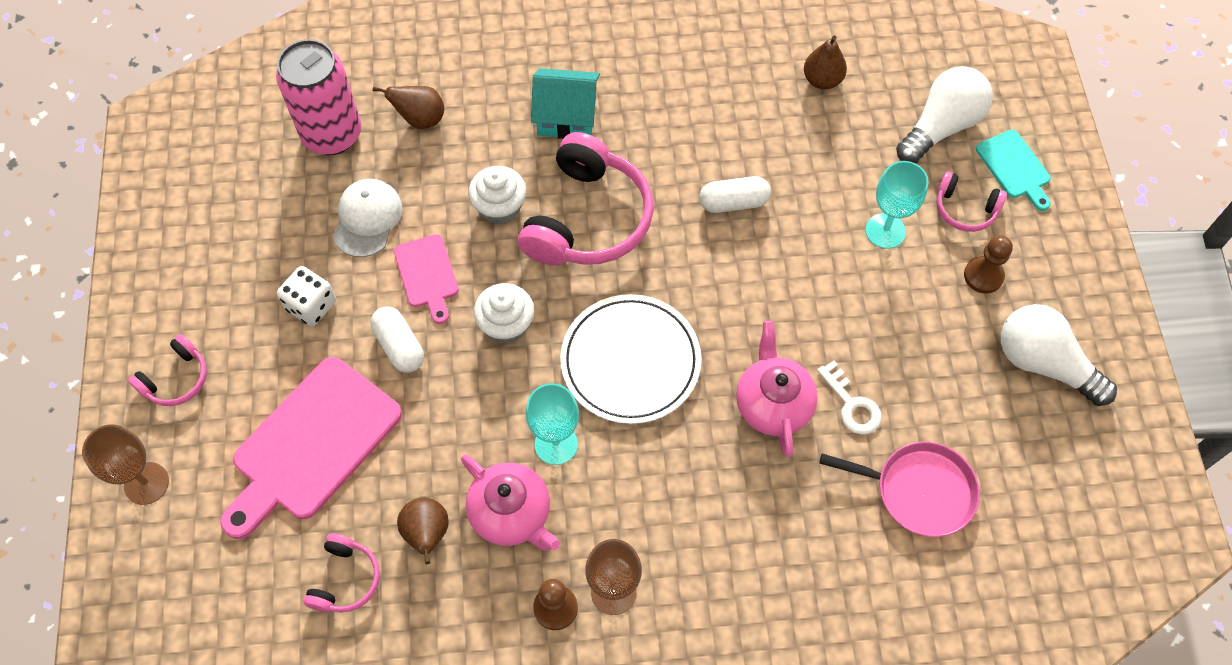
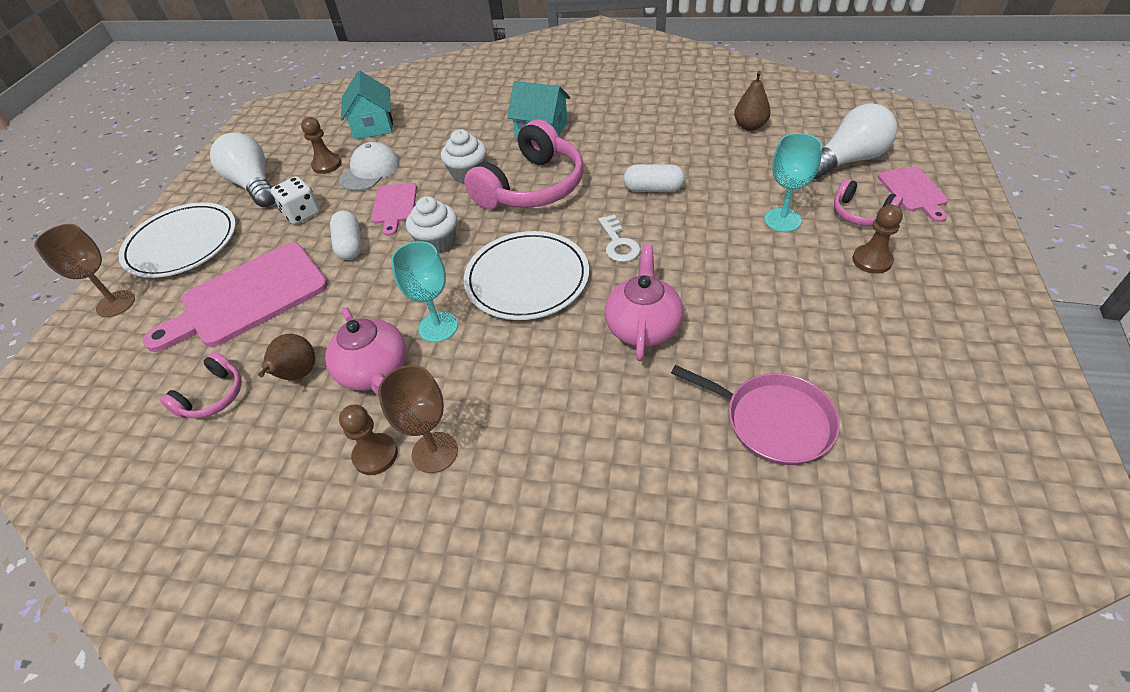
camera: 20 degrees right, 15 degrees down
(176, 379) = (182, 244): pink headphones -> white plate
(302, 216) = (327, 165): none -> brown pawn
(332, 134) = (373, 126): pink can -> turquoise house
(420, 119) = (437, 123): brown pear -> none
(852, 404) = (719, 338): white key -> white key (619, 244)
(1015, 167) = (913, 191): turquoise cutting board -> pink cutting board
(1043, 363) = (927, 334): white light bulb -> white light bulb (254, 185)

